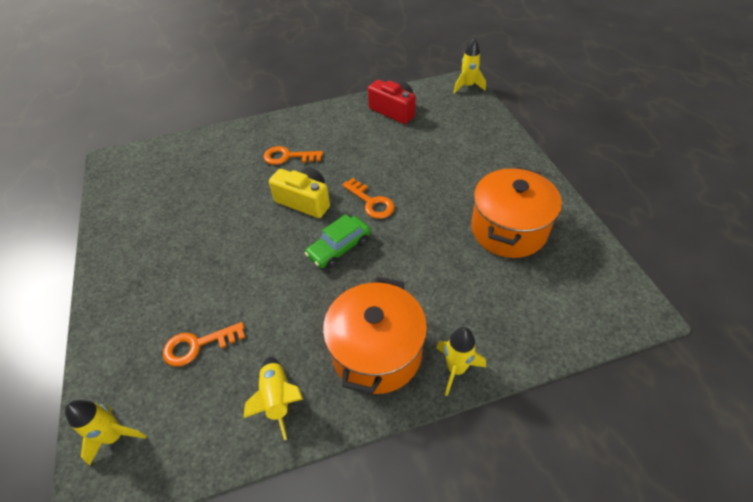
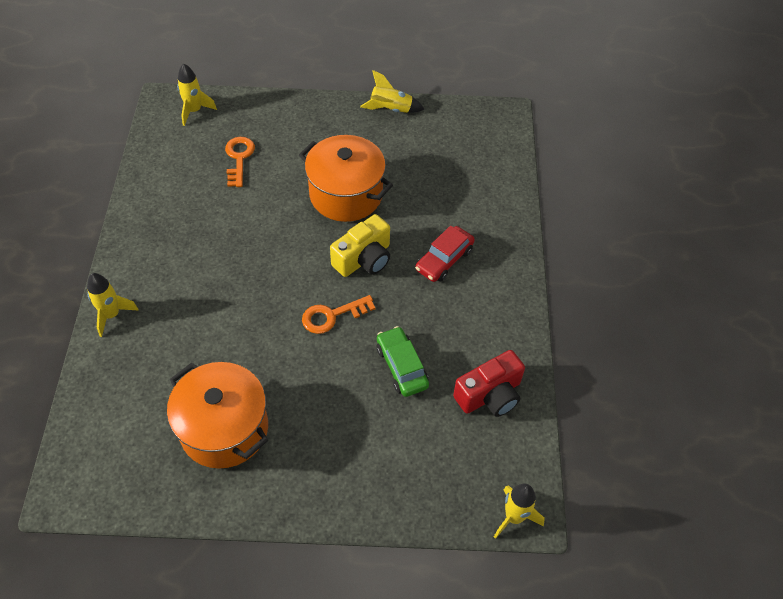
camera: 105 degrees right, 5 degrees up
(278, 399) = (164, 197): yellow rocket -> yellow rocket (391, 109)
(288, 157) = (444, 260): orange key -> red car
(339, 248) = (284, 271): green car -> green car (402, 366)
(377, 352) = (161, 267): orange pot -> orange pot (346, 194)

